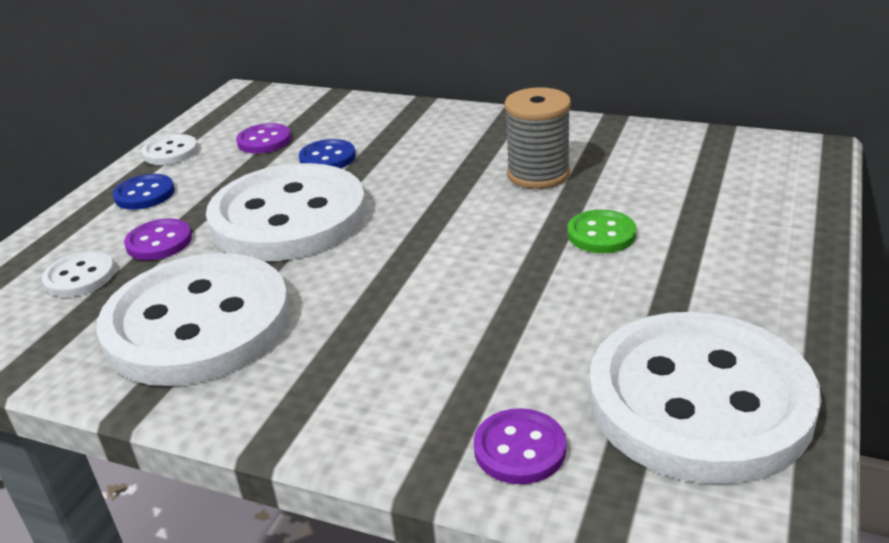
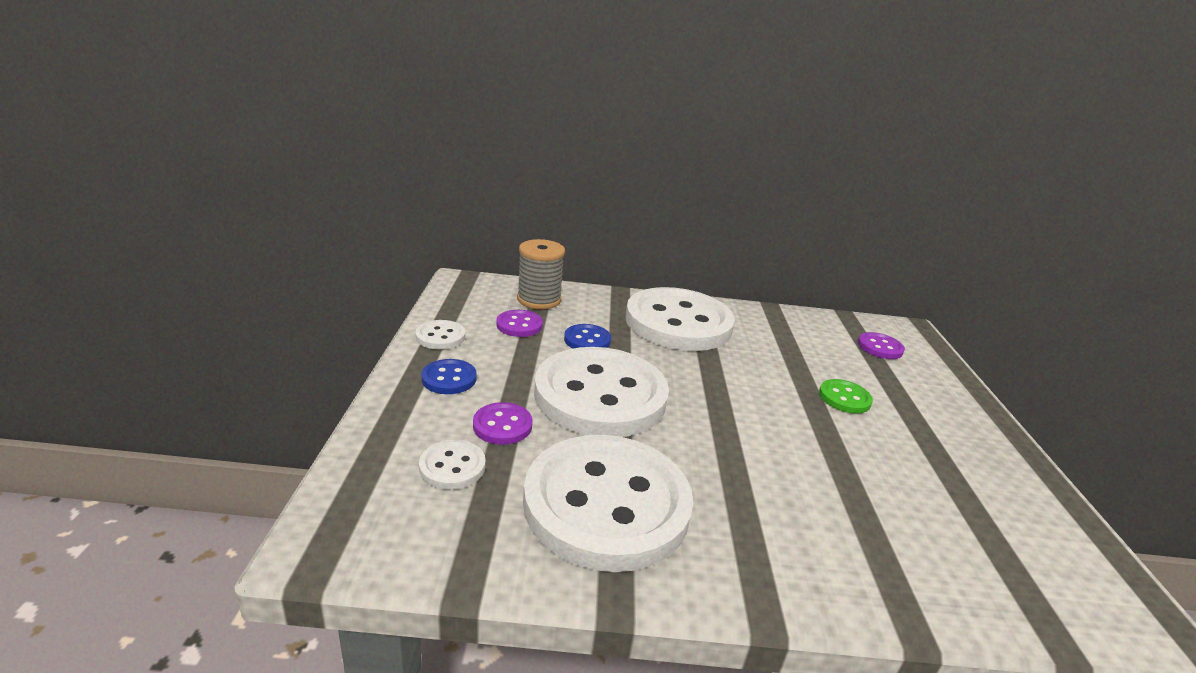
camera: 25 degrees left, 5 degrees down
(519, 449) = (950, 585): purple button -> purple button (880, 347)
(538, 174) = (759, 351): grey spool -> grey spool (539, 299)
(699, 400) = (1021, 526): white button -> white button (678, 323)

